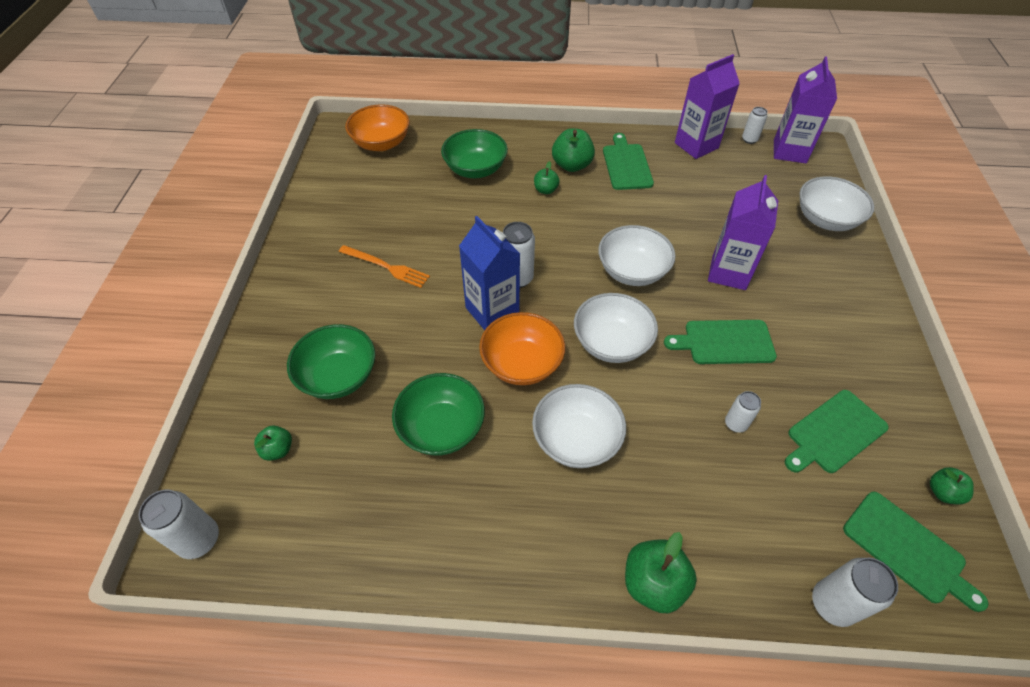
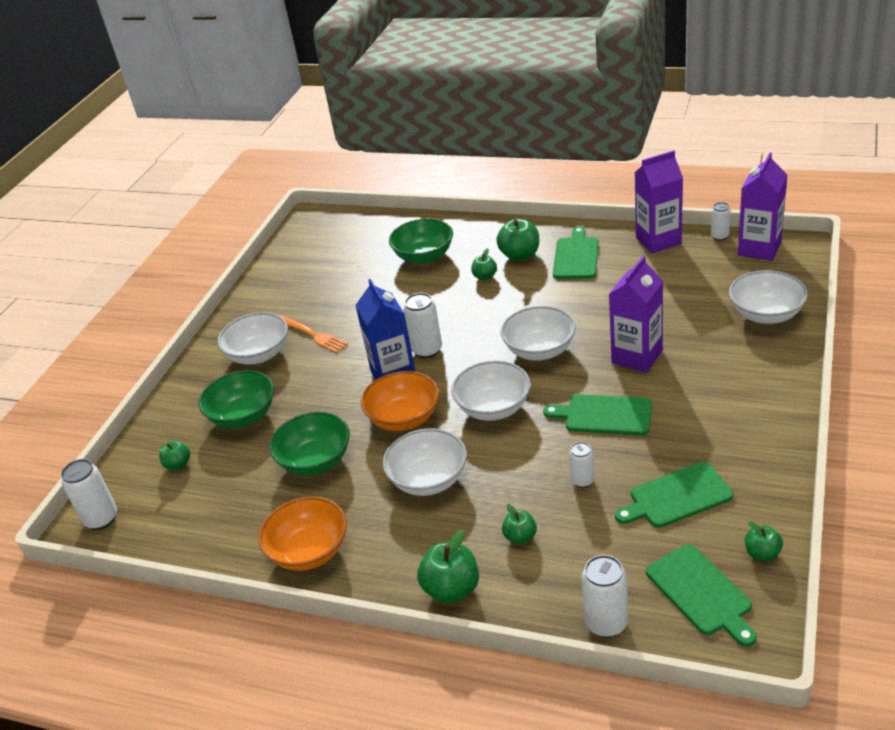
camera: 20 degrees right, 15 degrees down
(333, 295) = (259, 354): none -> white bowl
(381, 143) = (344, 231): orange bowl -> orange bowl (309, 551)
(700, 502) = (520, 537): none -> green apple

